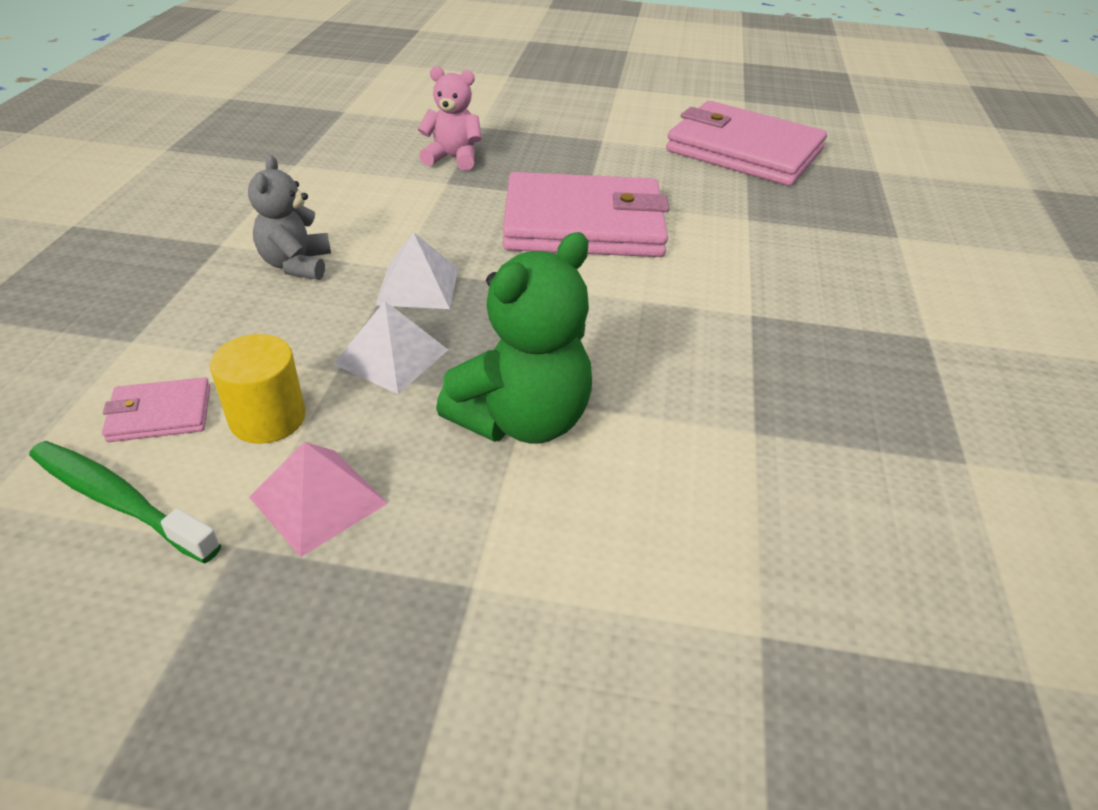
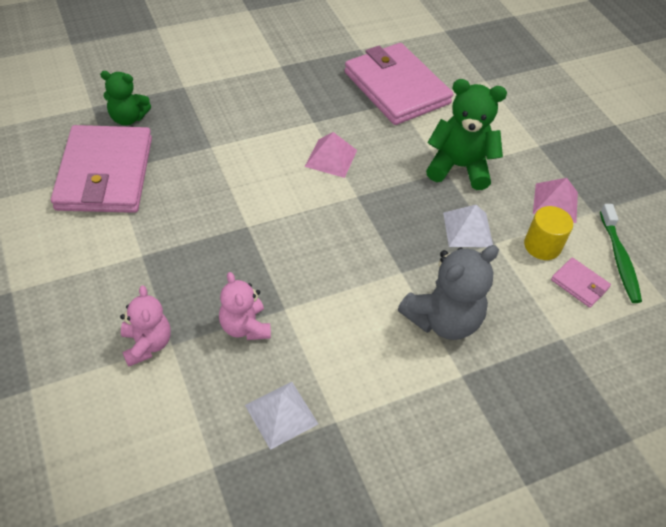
camera: 125 degrees left, 10 degrees up
(296, 265) = (443, 319): grey teddy bear -> grey teddy bear, size x1.57
(417, 286) = (409, 252): white pyramid -> white pyramid (281, 414)
(493, 117) = (147, 344): none -> pink teddy bear
(584, 224) = (280, 213): pink wallet -> pink wallet (396, 88)
(655, 297) = (331, 158): none -> pink pyramid
(841, 184) = (128, 118): none -> green teddy bear

